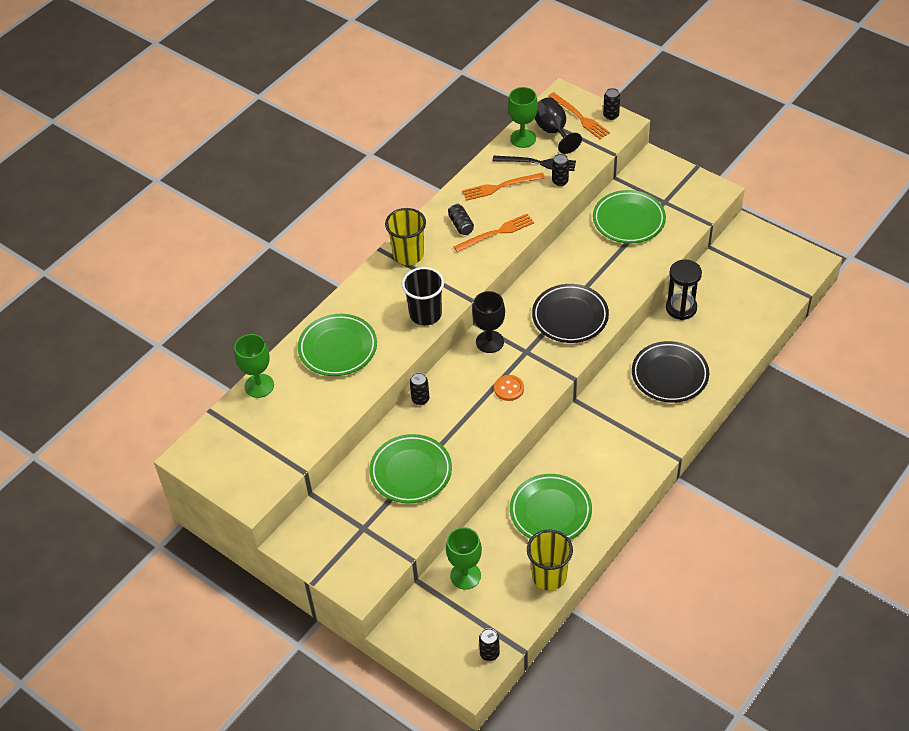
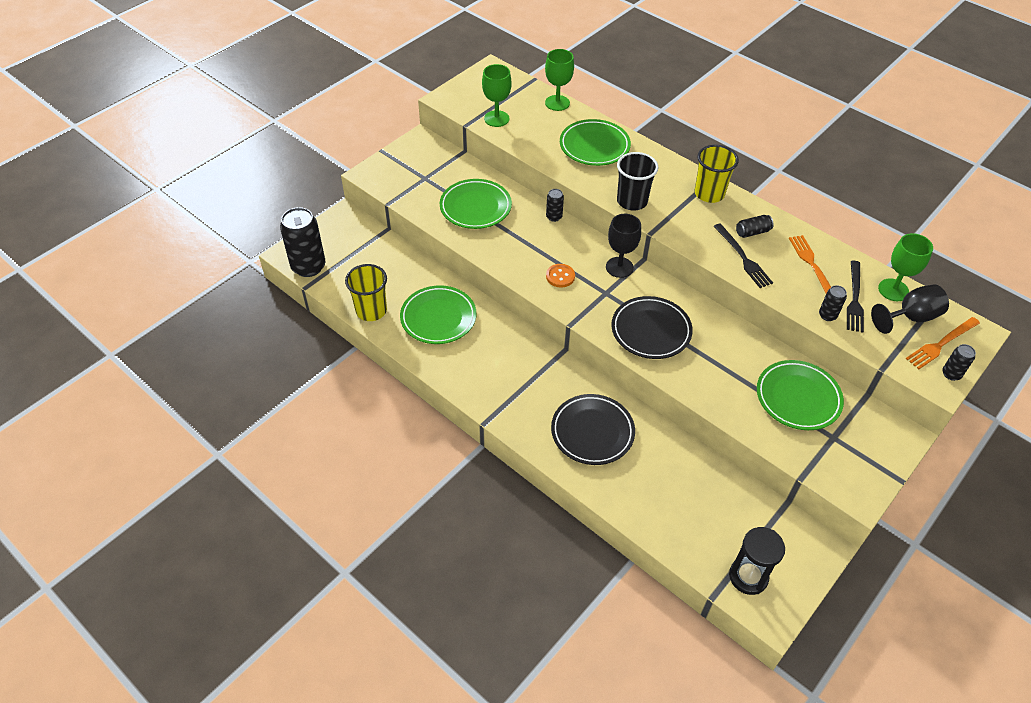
camera: 90 degrees right, 0 degrees up
(465, 576) = (385, 257): green goblet -> green goblet (496, 119)
(489, 653) = (308, 267): black can -> black can, size x2.12
(496, 233) = (743, 258): orange fork -> black fork
(681, 308) = (688, 456): black hourglass -> black hourglass (748, 576)

